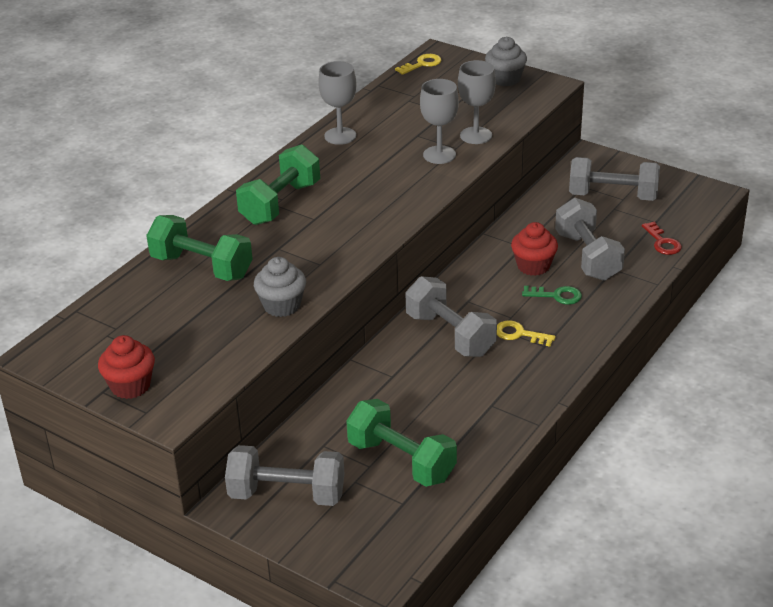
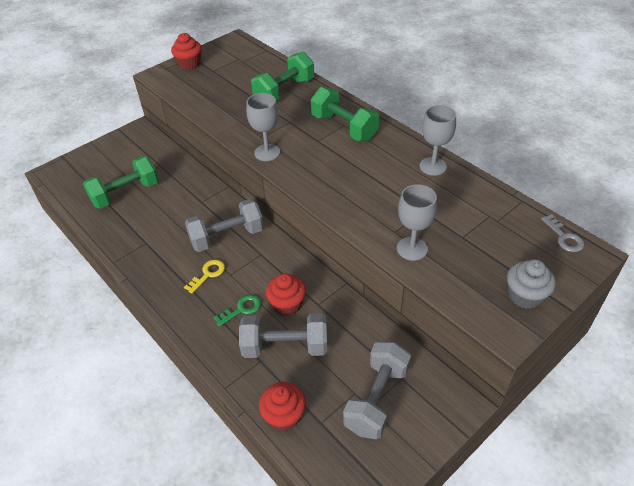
camera: 105 degrees right, 10 degrees up
(282, 305) = (226, 117): grey cupcake -> none
(287, 494) = (132, 148): grey dumbbell -> none
(422, 64) = (564, 237): yellow key -> grey key
(439, 155) = (385, 218): grey goblet -> grey goblet (267, 152)
(557, 296) = (241, 309): green key -> green key turned 150 degrees counterclockwise
(662, 242) = (284, 416): red key -> red cupcake

